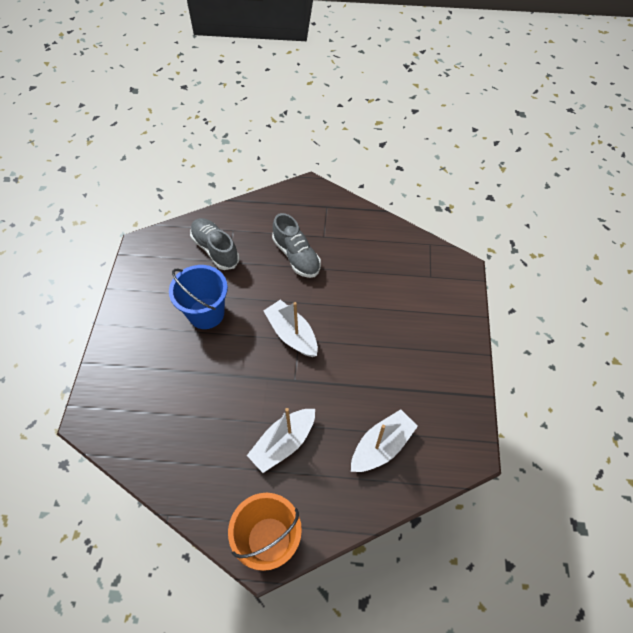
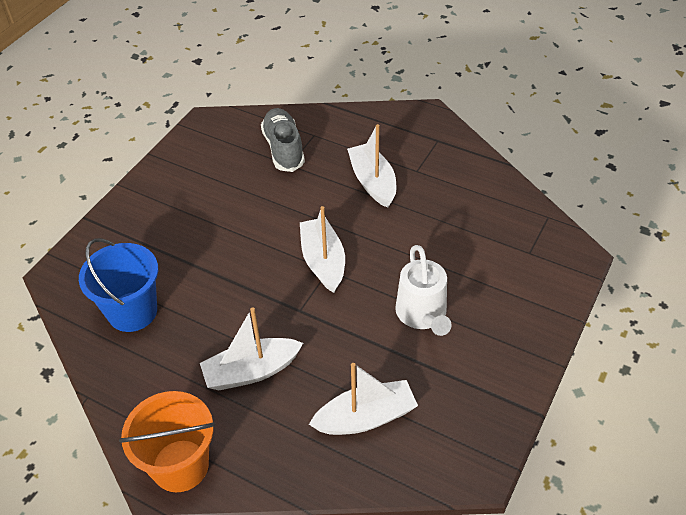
camera: 25 degrees right, 10 degrees down
(206, 313) = (238, 210): blue bucket -> blue bucket (132, 311)
(296, 256) = (373, 182): grey shoe -> white boat
(382, 351) = (422, 314): none -> white watering can

